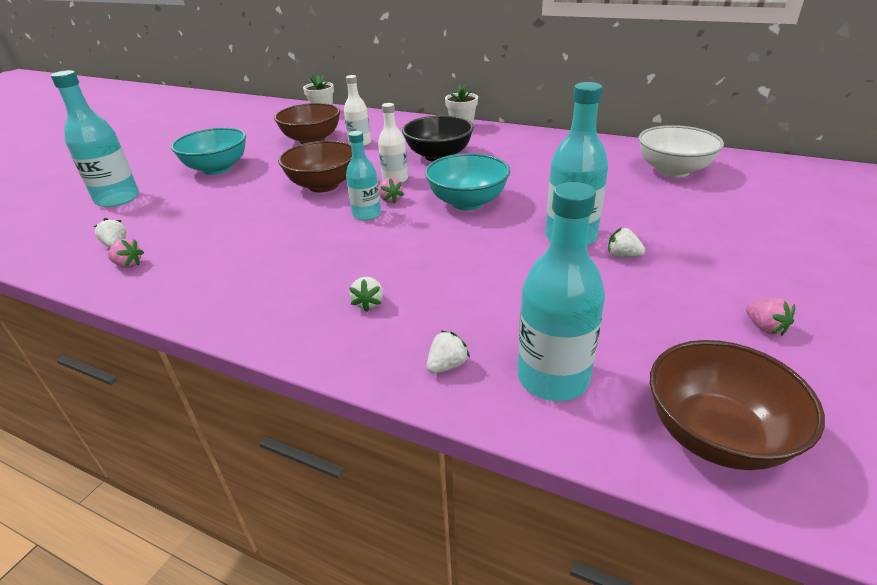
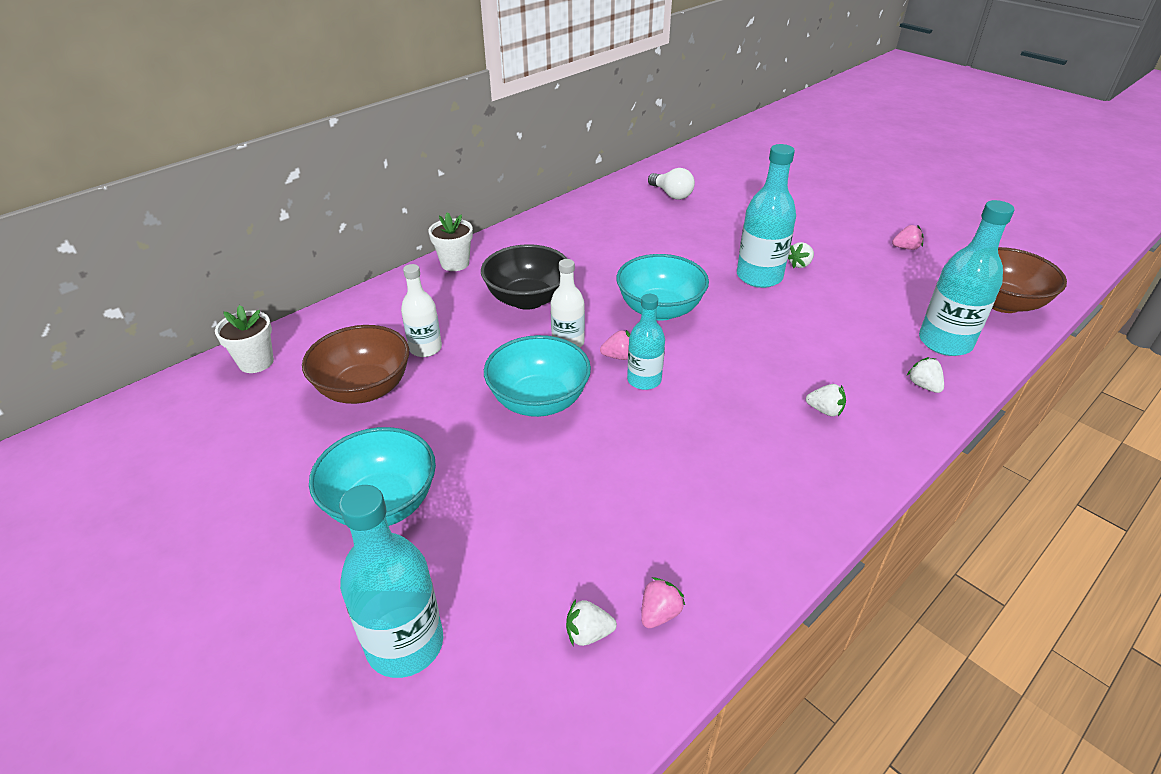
camera: 70 degrees left, 5 degrees up
(323, 185) = (539, 401): brown bowl -> turquoise bowl
(673, 171) = (671, 194): white bowl -> white light bulb

